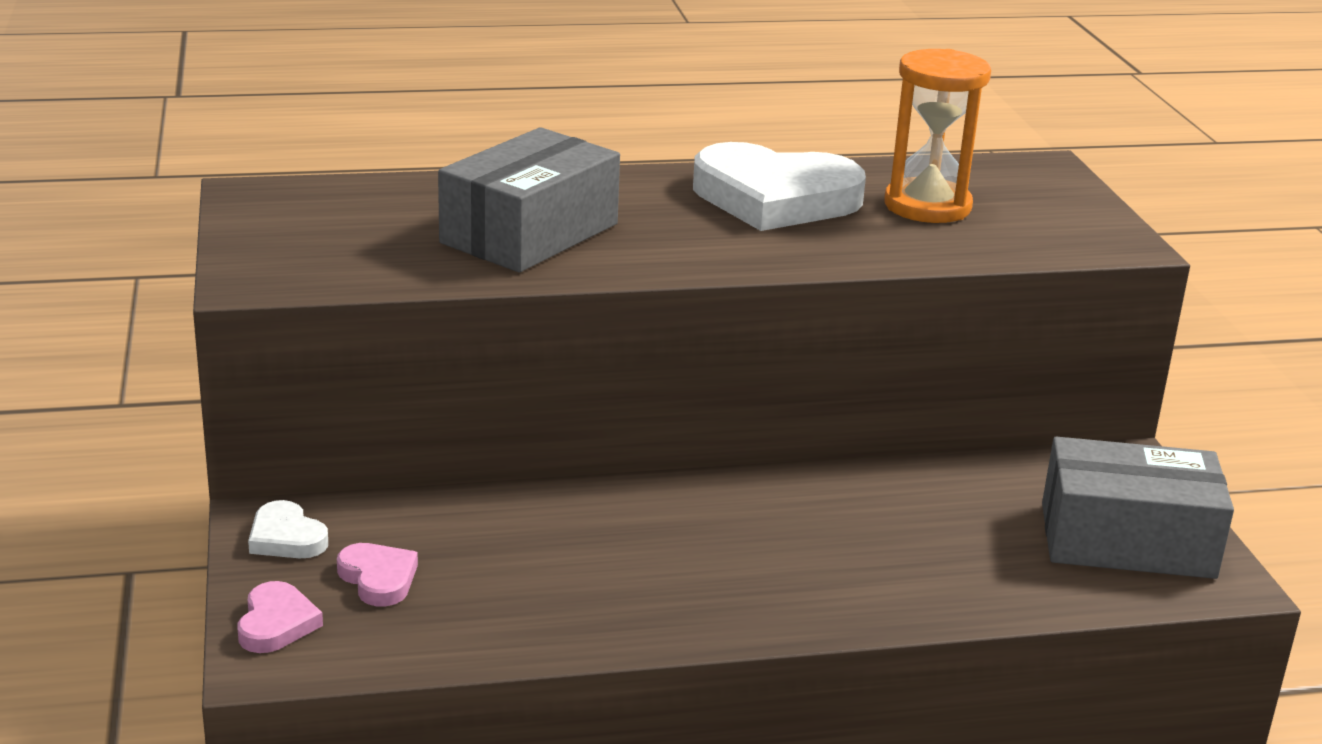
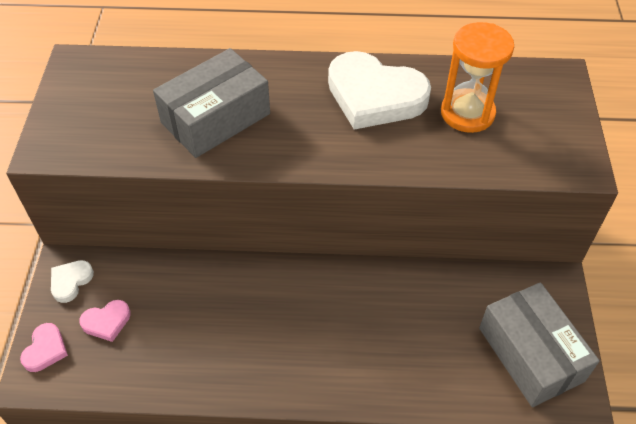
camera: 15 degrees right, 25 degrees up
(286, 537) = (70, 281): white heart -> white heart turned 60 degrees clockwise
(378, 578) = (107, 322): pink heart -> pink heart turned 90 degrees clockwise
(1127, 540) = (530, 354): grey box -> grey box turned 45 degrees clockwise

